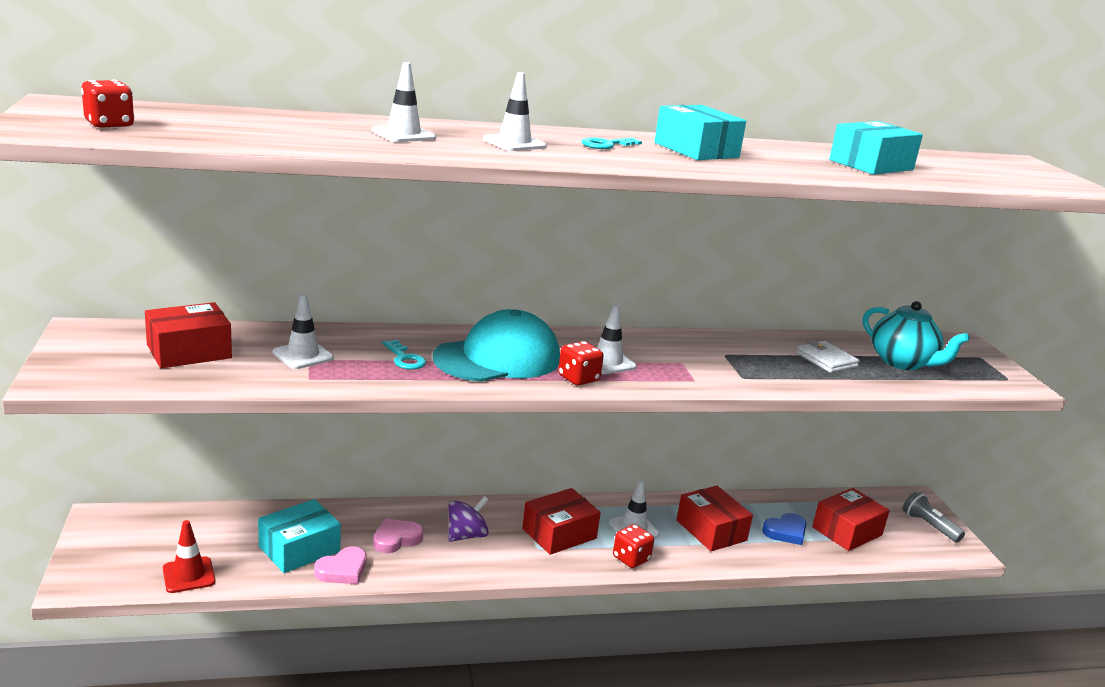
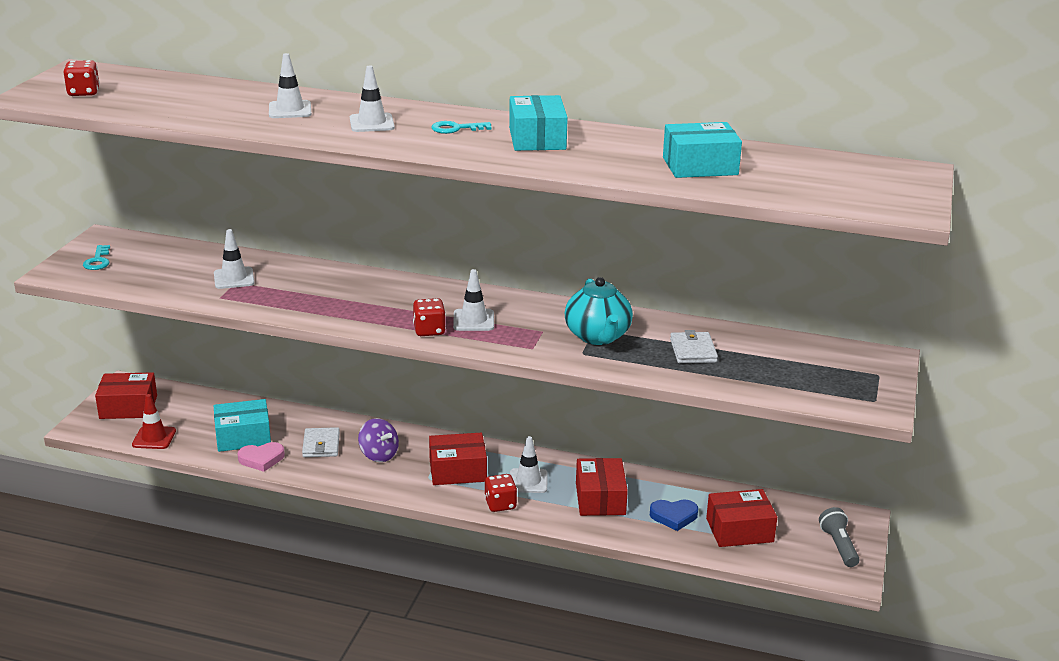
camera: 30 degrees right, 5 degrees up
(189, 351) = (158, 264): red box -> red box (128, 407)
(396, 539) = (321, 445): pink heart -> white wallet
(405, 359) = (307, 292): turquoise key -> turquoise key (98, 261)
(466, 535) = (379, 455): purple spinning top -> purple spinning top turned 60 degrees clockwise
(497, 358) = (382, 303): turquoise cap -> none
(902, 362) = (775, 366): turquoise teapot -> turquoise teapot (598, 336)

